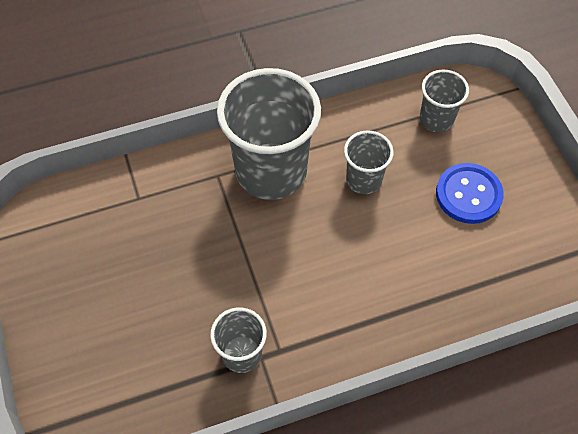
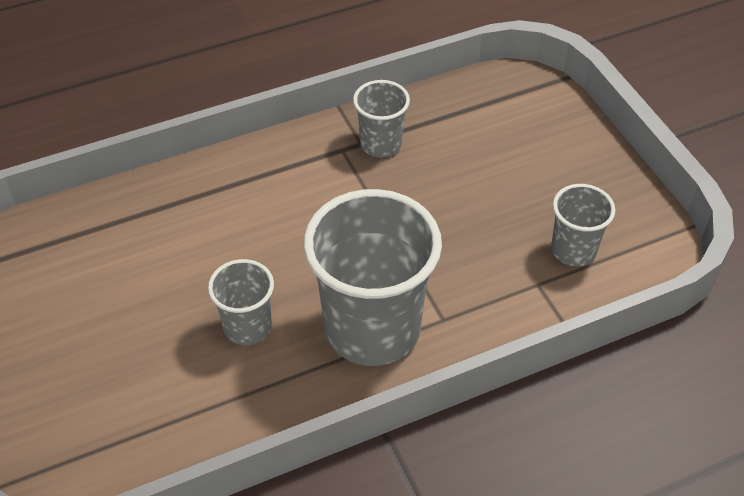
camera: 175 degrees right, 10 degrees down
(436, 119) = (135, 422): grey cup -> grey cup (573, 250)
(468, 194) = (110, 318): blue button -> none

